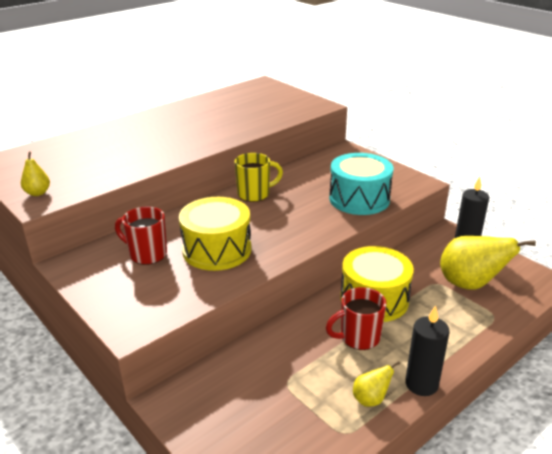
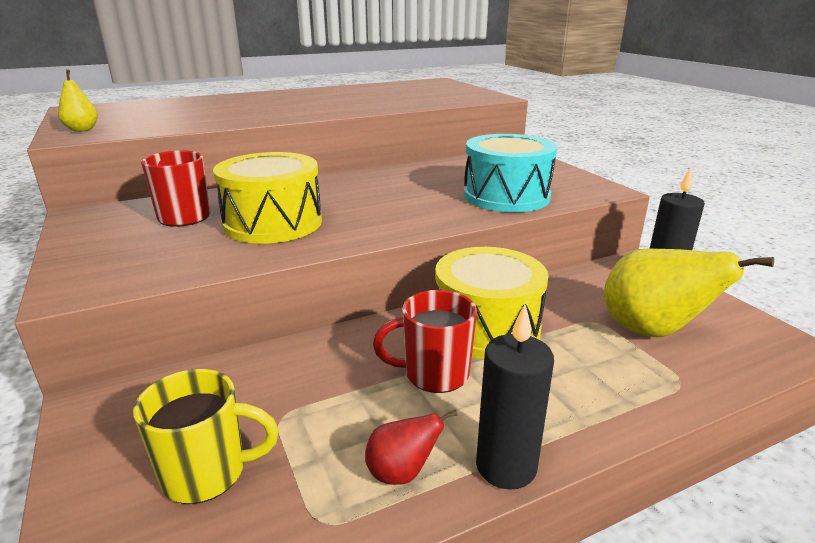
camera: 15 degrees right, 5 degrees down
(254, 194) = (370, 179): yellow mug -> yellow mug (207, 473)
(371, 399) = (402, 473): yellow pear -> red pear

